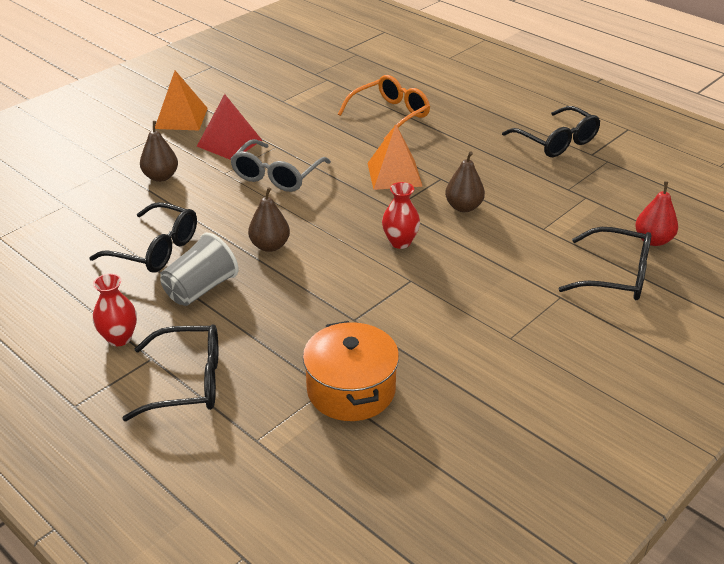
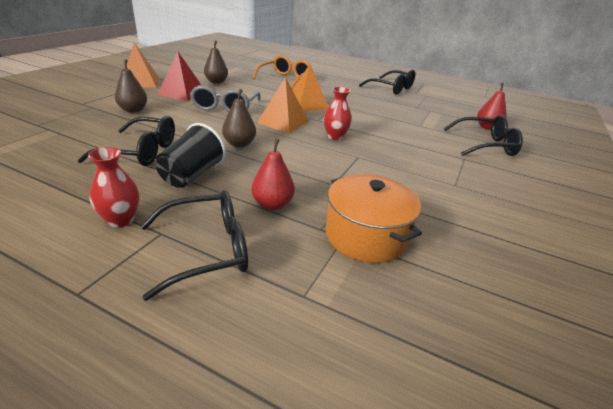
camera: 20 degrees left, 5 degrees down
(200, 289) = (192, 175): grey cup -> black cup
(271, 339) = (272, 204): none -> red pear
(343, 209) = (283, 122): none -> orange pyramid
(463, 207) = (363, 117): brown pear -> brown pear (216, 82)

